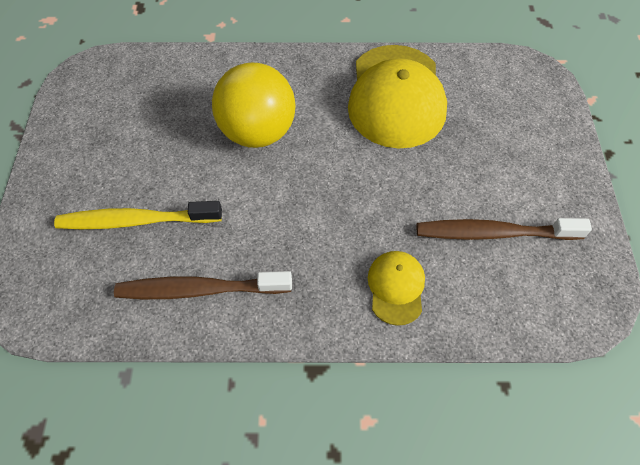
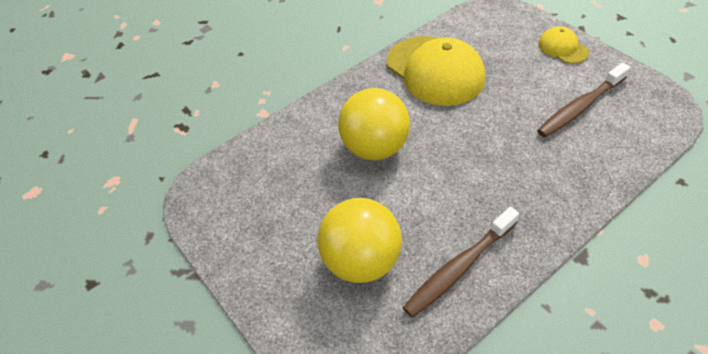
camera: 35 degrees left, 10 degrees down
(136, 220) = (361, 261): yellow toothbrush -> yellow ball
(396, 287) = (568, 174): yellow cap -> yellow cap (563, 48)

